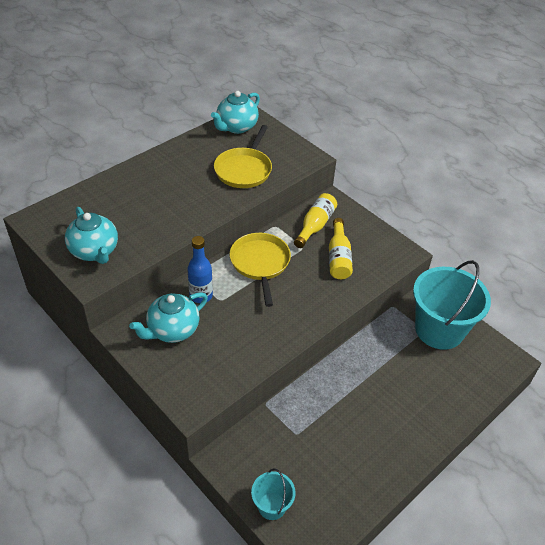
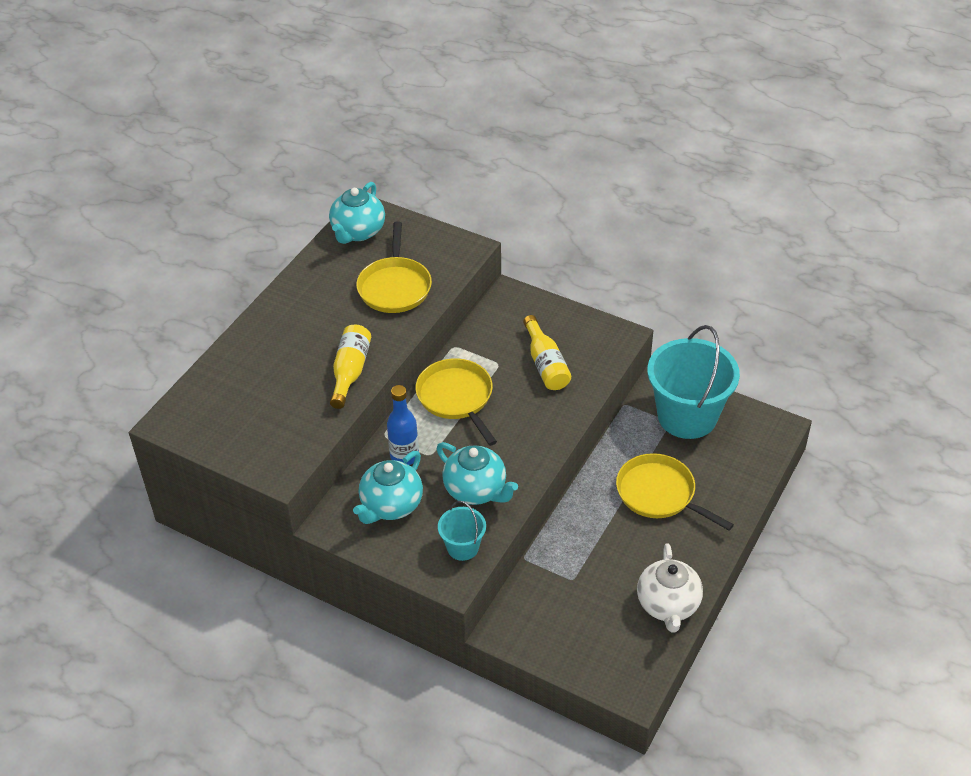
camera: 15 degrees left, 0 degrees up
(95, 251) = (266, 439): turquoise teapot -> turquoise teapot (476, 490)
(272, 506) = (577, 659): turquoise bucket -> turquoise bucket (462, 547)
(315, 226) = (501, 332): yellow bottle -> yellow bottle (350, 372)
(366, 483) = (668, 605): none -> white teapot
(394, 385) = (659, 494): none -> yellow pan

